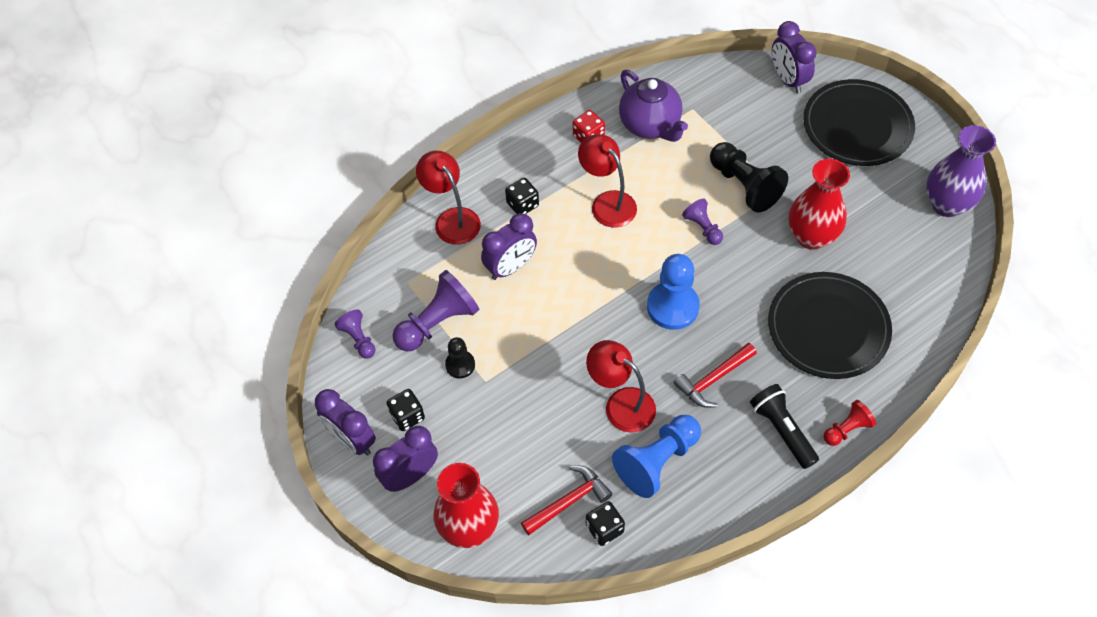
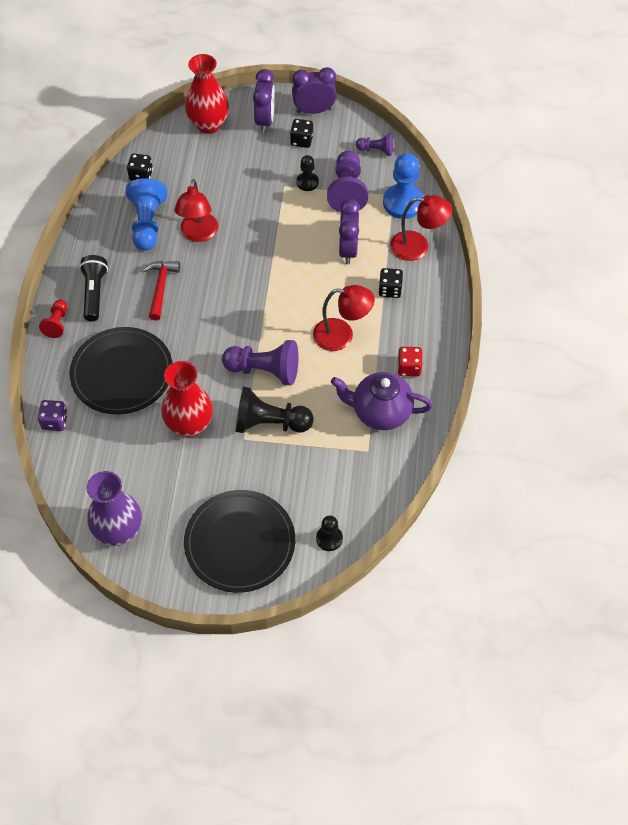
camera: 130 degrees right, 0 degrees up
(569, 501) = (173, 172): red hammer -> none
(621, 404) = (198, 234): red lamp -> red lamp turned 105 degrees clockwise
(672, 307) = (228, 307): blue pawn -> blue pawn (403, 203)
(703, 228) = (264, 370): purple pawn -> purple pawn, size x1.80
(782, 430) = (94, 293): black flashlight -> black flashlight turned 105 degrees counterclockwise
(788, 80) = (329, 538): purple clock -> black pawn
(928, 334) = (55, 421): none -> purple dice

